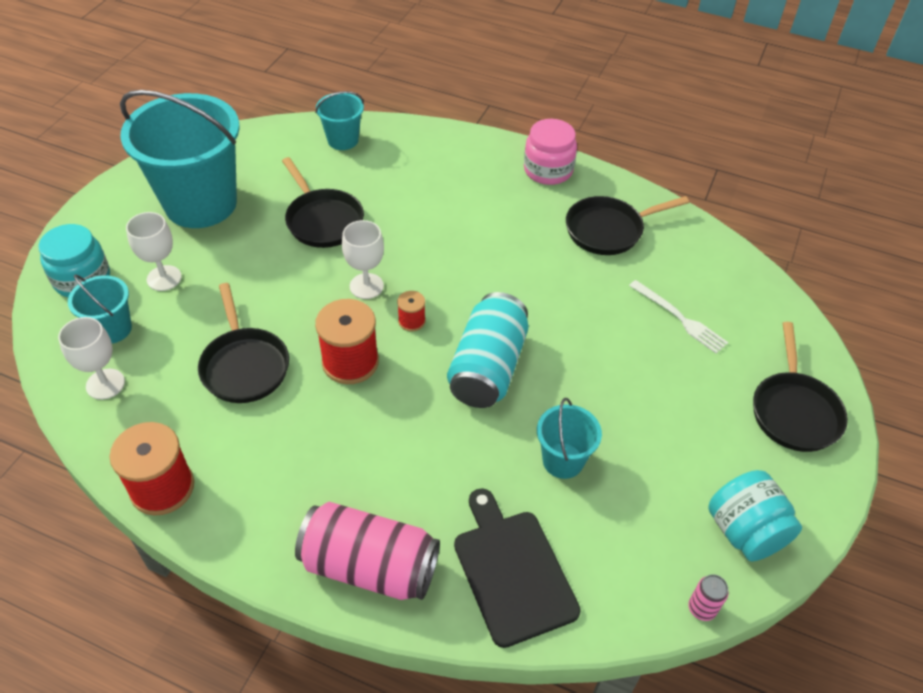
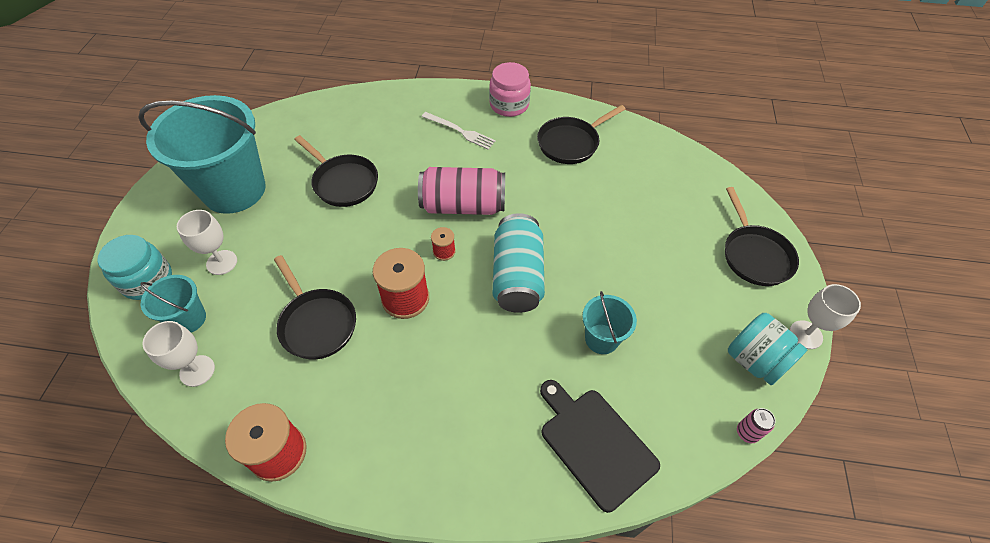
camera: 15 degrees left, 5 degrees up
(343, 140) = (338, 112): turquoise bucket -> none
(366, 286) = (397, 230): white goblet -> white goblet (805, 334)
(369, 566) = (479, 473): pink can -> pink can (463, 206)
(679, 318) = (647, 201): white fork -> white fork (460, 131)

